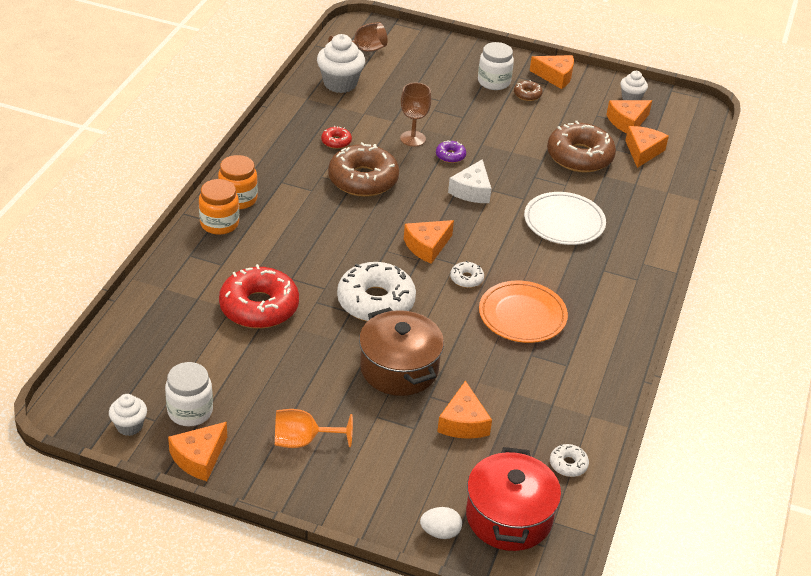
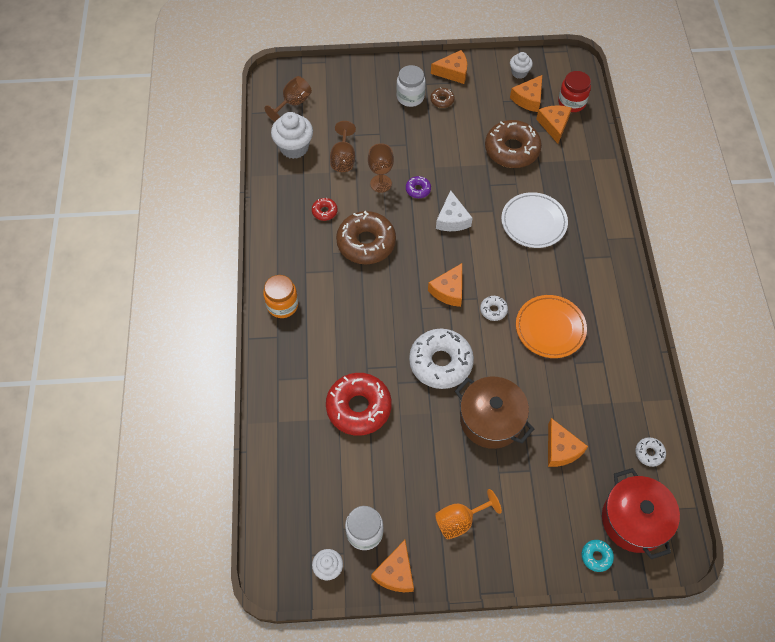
camera: 20 degrees left, 20 degrees up
(219, 223) = (282, 337): orange jar -> none
(386, 107) = (343, 158): none -> brown goblet
(440, 532) = (596, 556): white egg -> turquoise donut
(676, 139) = (571, 102): none -> red jar

